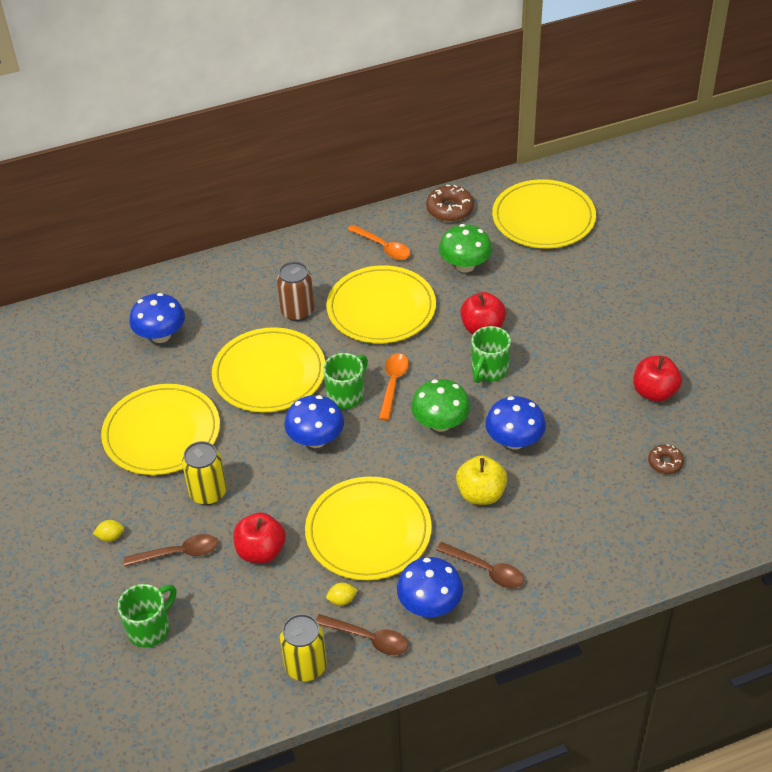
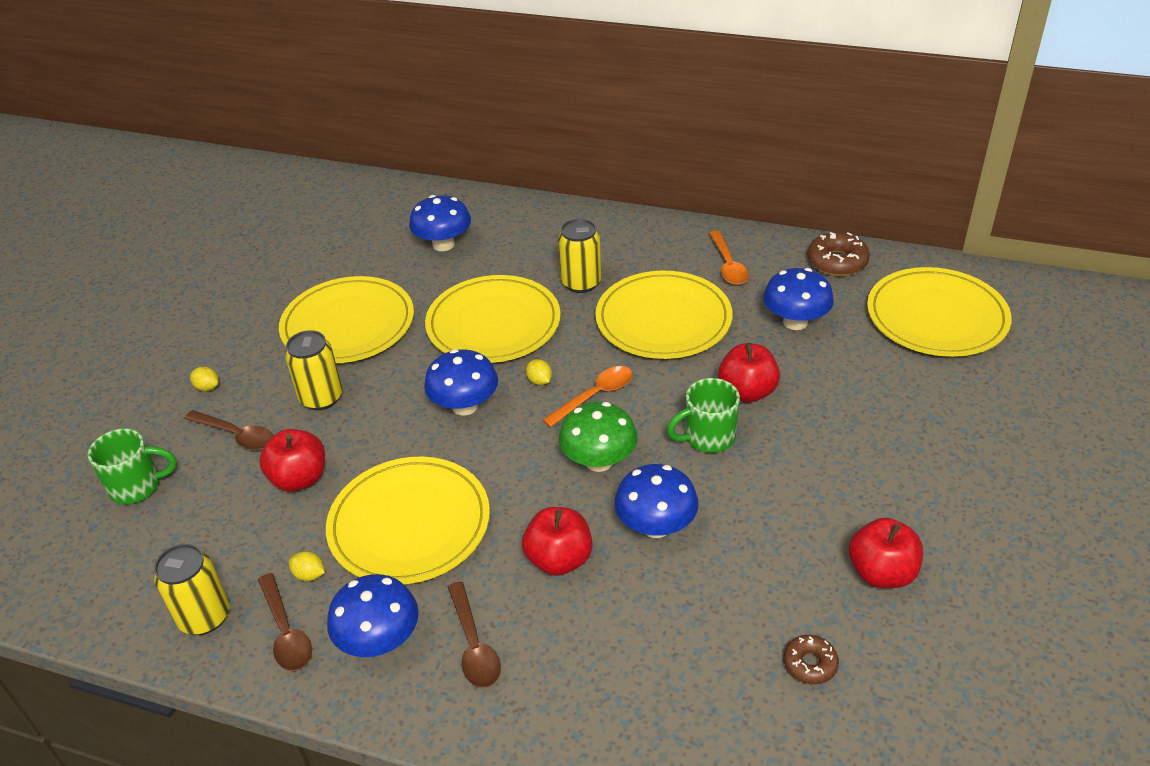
camera: 40 degrees right, 5 degrees down
(297, 312) = (581, 283): brown can -> yellow can
(346, 395) = (539, 381): green mug -> yellow lemon
(465, 266) = (795, 322): green mushroom -> blue mushroom
(481, 494) = (559, 559): yellow apple -> red apple

